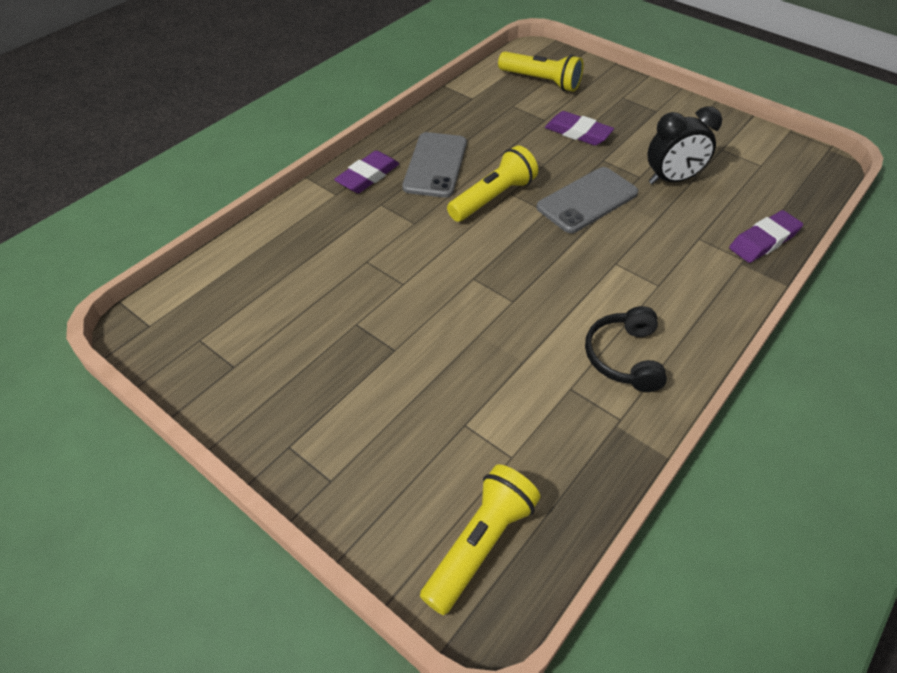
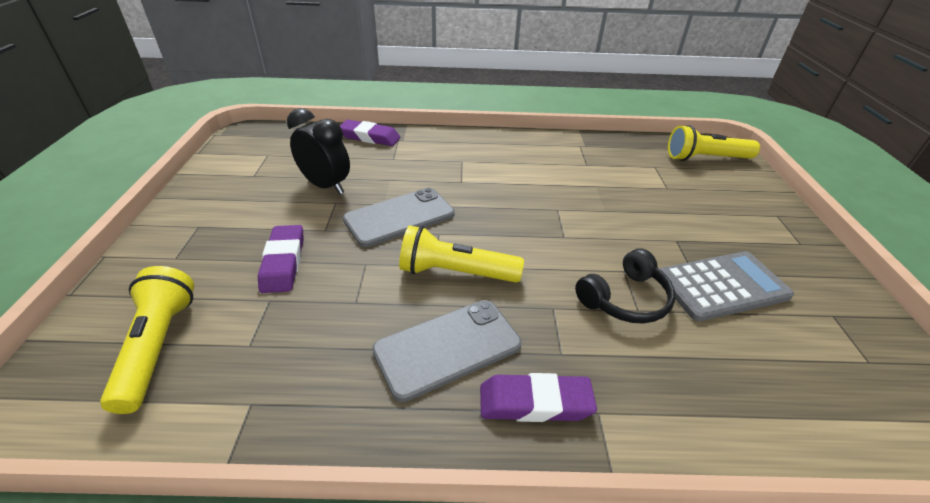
camera: 130 degrees left, 10 degrees down
(328, 327) = (721, 286): none -> grey calculator
(587, 200) = (399, 217): grey phone -> grey phone turned 45 degrees counterclockwise
(624, 357) = (538, 155): black headphones -> black headphones (625, 299)

